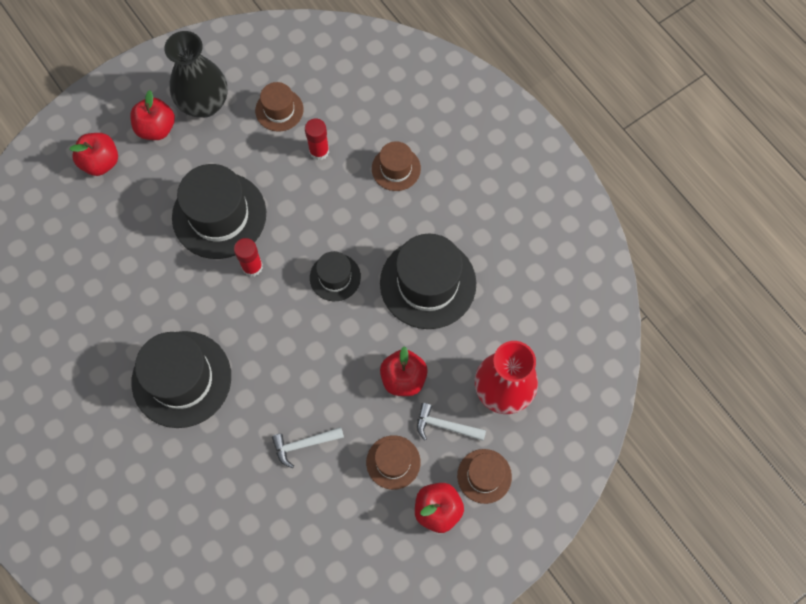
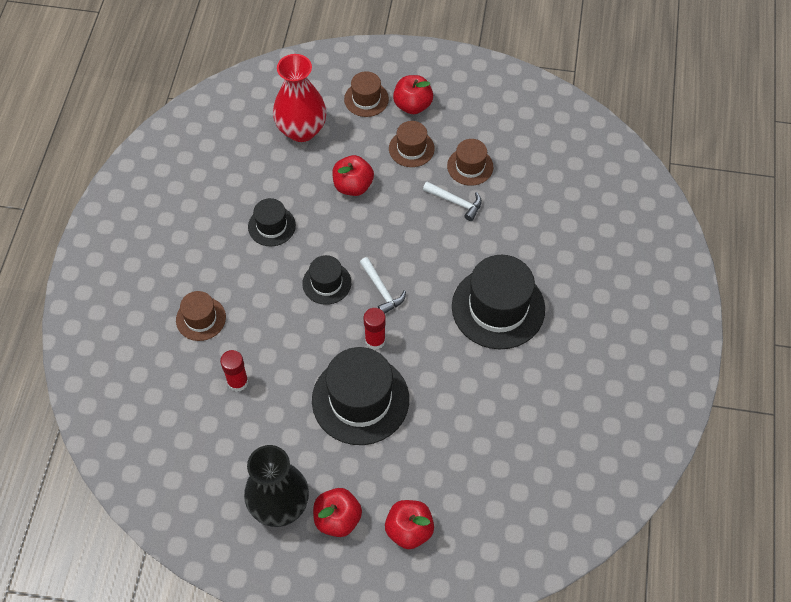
camera: 135 degrees left, 10 degrees down
(279, 110) = (229, 443): brown hat -> brown hat (470, 166)
(428, 283) = (271, 226): black hat -> black hat, size x0.53
(445, 426) = (358, 141): white hammer -> white hammer (382, 290)

